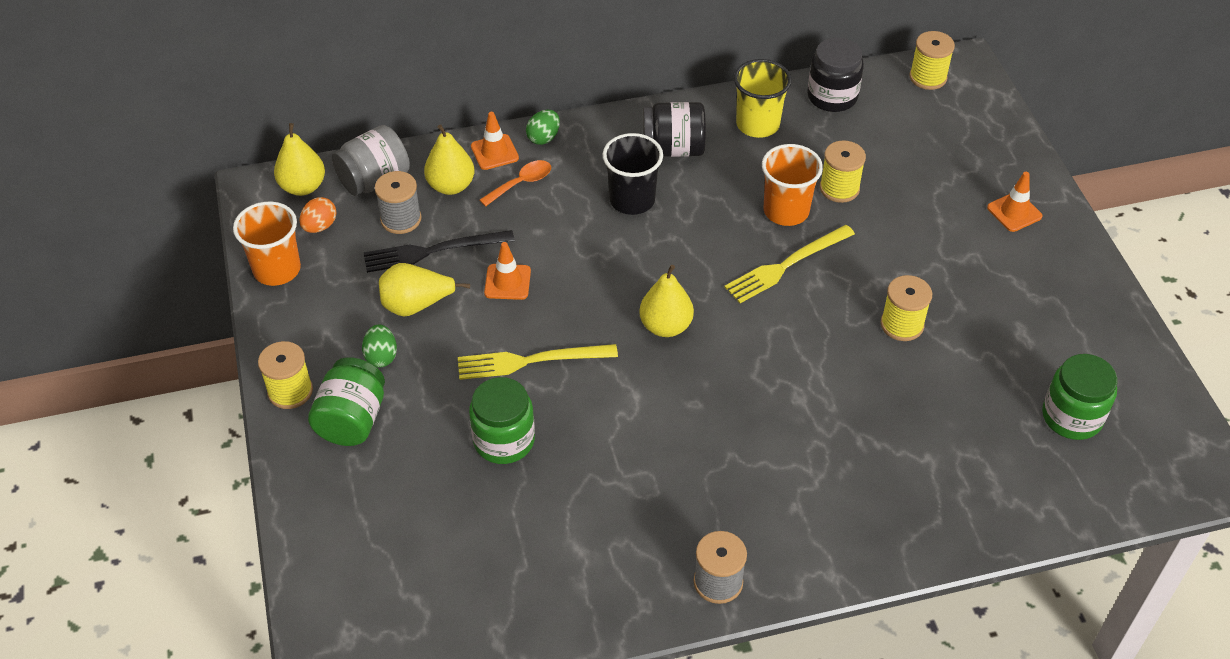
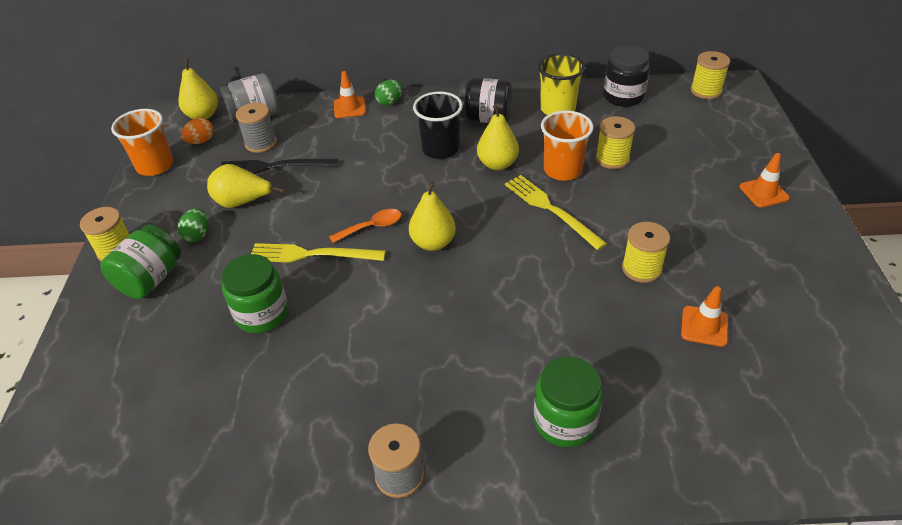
camera: 15 degrees right, 5 degrees down
(451, 186) = (308, 125): yellow pear -> yellow pear (497, 164)
(507, 282) = (319, 194): orange traffic cone -> orange traffic cone (704, 326)
(521, 183) = (360, 129): orange spoon -> orange spoon (372, 227)
(786, 265) = (551, 209): yellow fork -> yellow fork turned 75 degrees clockwise
(1072, 417) = (794, 373): green jar -> green jar (565, 421)

